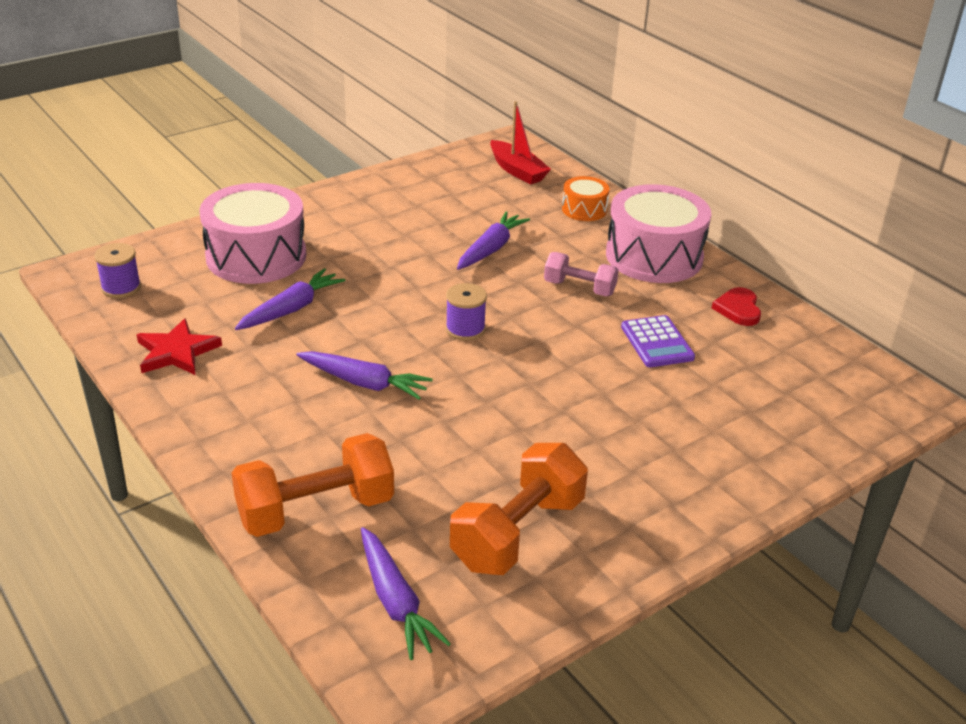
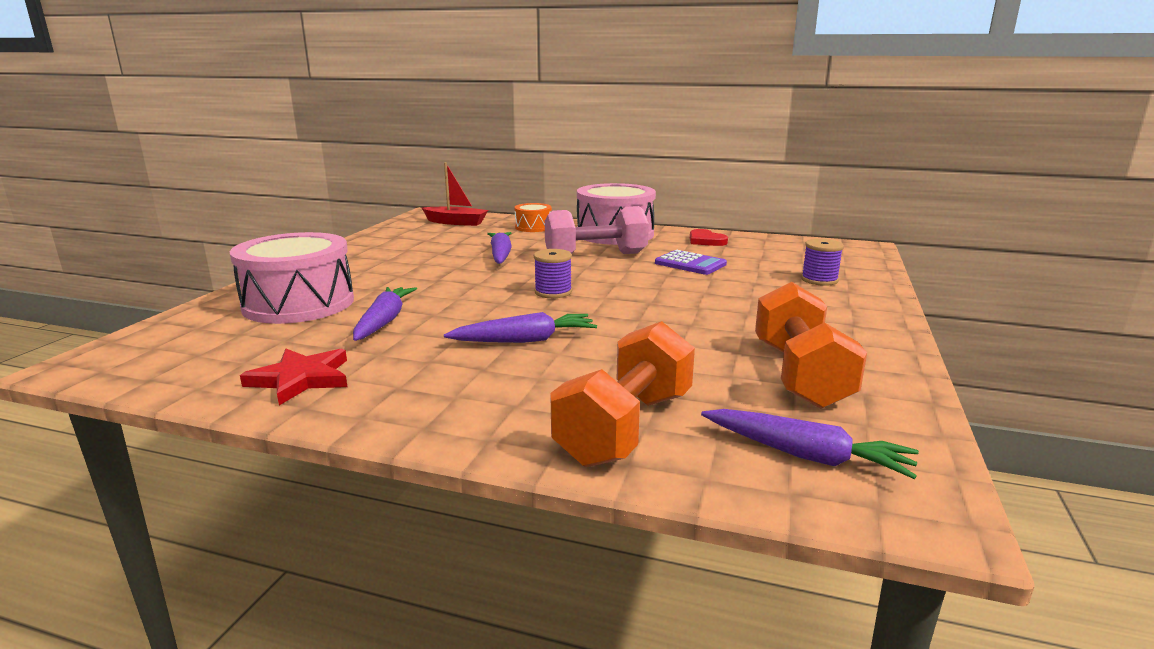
camera: 35 degrees left, 15 degrees down
(121, 288) = (165, 358): purple spool -> purple spool (819, 280)
(579, 288) = (595, 256): pink dumbbell -> pink dumbbell, size x1.66

